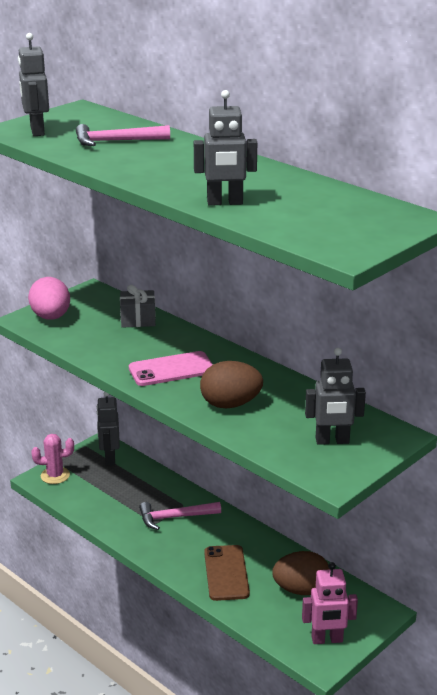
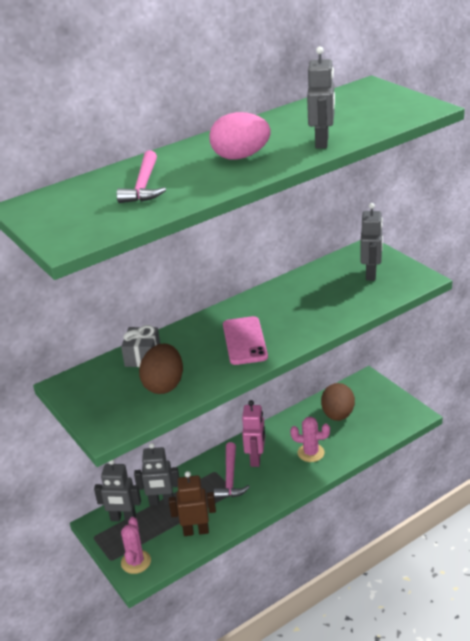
camera: 75 degrees left, 5 degrees up
(37, 131) = (85, 226): grey robot -> grey robot (161, 502)
(51, 317) = (110, 413): pink egg -> pink egg (240, 157)
(96, 505) = (196, 531): none -> brown robot
(226, 573) = (311, 453): brown phone -> pink cactus
(230, 404) = (310, 314): brown egg -> brown egg (164, 385)
(327, 640) = (393, 409): pink robot -> pink robot (256, 459)

